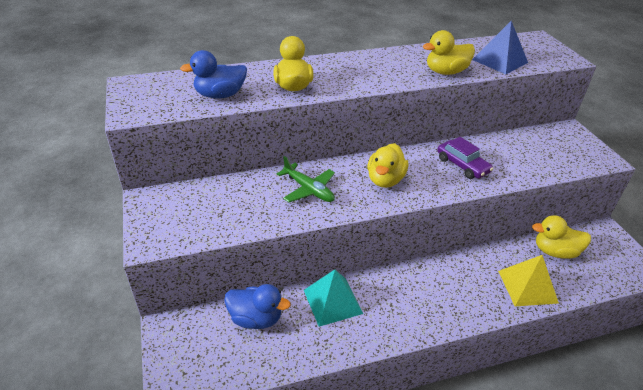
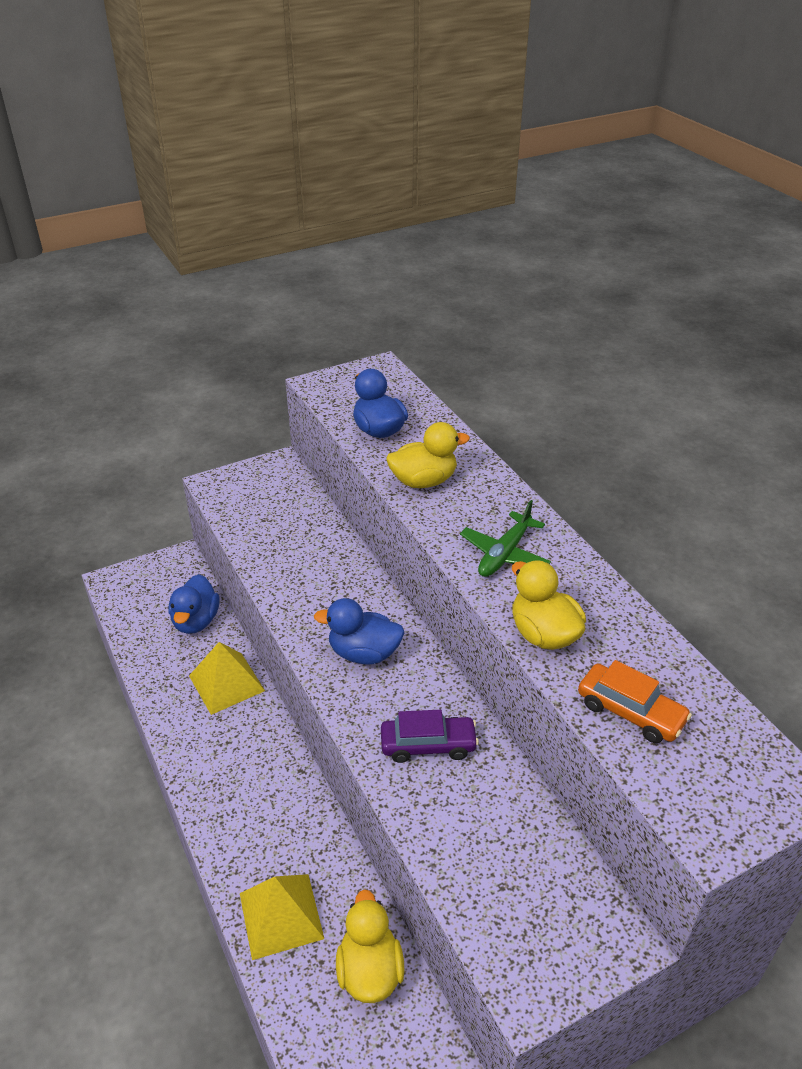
camera: 80 degrees right, 0 degrees up
(308, 190) = (323, 581): green plane -> green plane (504, 554)
(332, 301) = (226, 683): turquoise pyramid -> yellow pyramid
(385, 180) = (364, 653): yellow duck -> blue duck
(462, 165) = (428, 745): purple car -> purple car turned 135 degrees counterclockwise
(500, 61) = (630, 712): blue pyramid -> orange car

